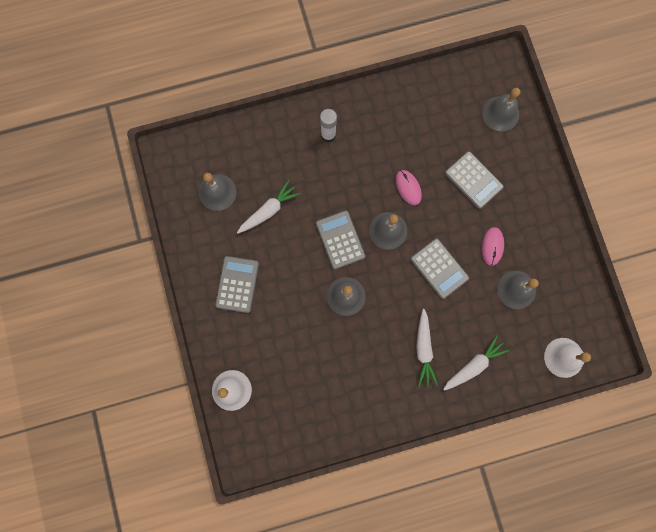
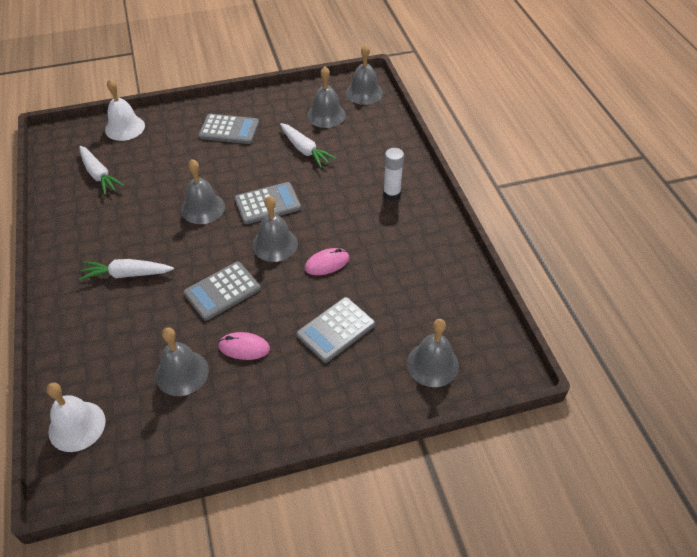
camera: 90 degrees right, 30 degrees down
(183, 156) = (364, 93): none -> grey bell
(474, 365) = (95, 322): white carrot -> white carrot (99, 175)

